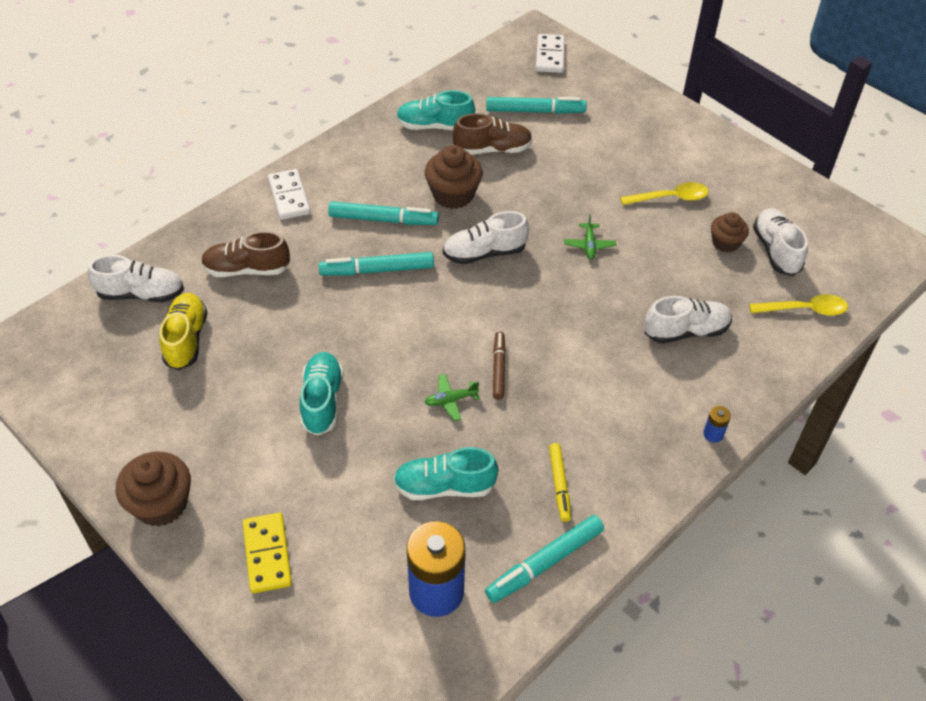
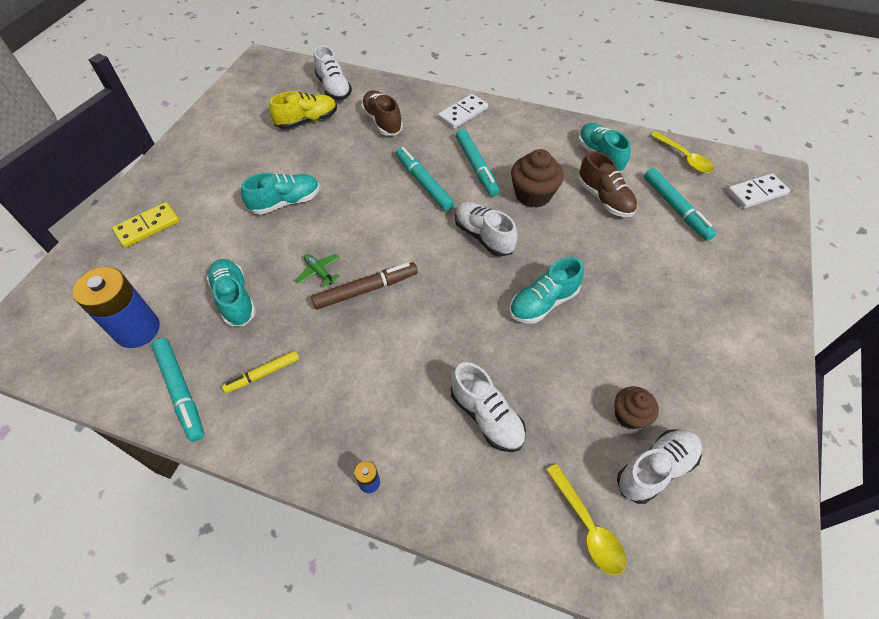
camera: 65 degrees right, 5 degrees up
(161, 504) = (173, 164): brown cupcake -> none
(498, 368) = (366, 290): brown marker -> brown marker, size x1.54
(544, 563) = (181, 391): turquoise marker -> turquoise marker turned 150 degrees counterclockwise
(589, 245) = (543, 303): green plane -> turquoise shoe
(670, 198) = (653, 346): yellow spoon -> yellow spoon (684, 158)

